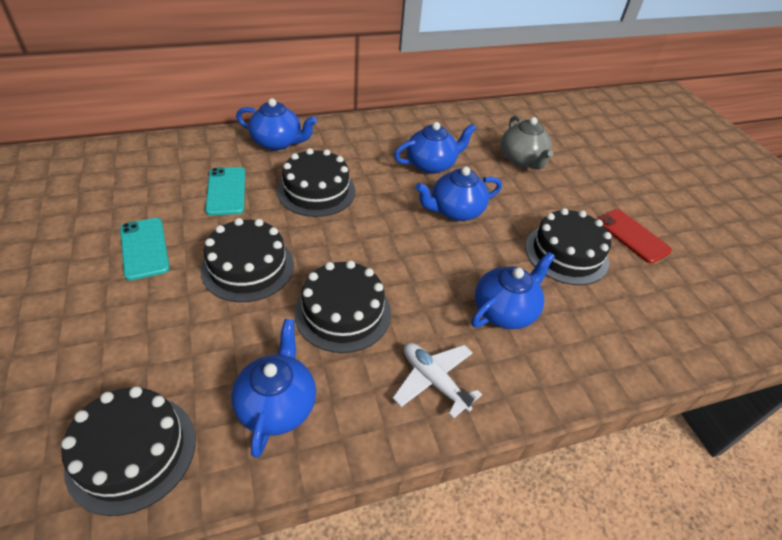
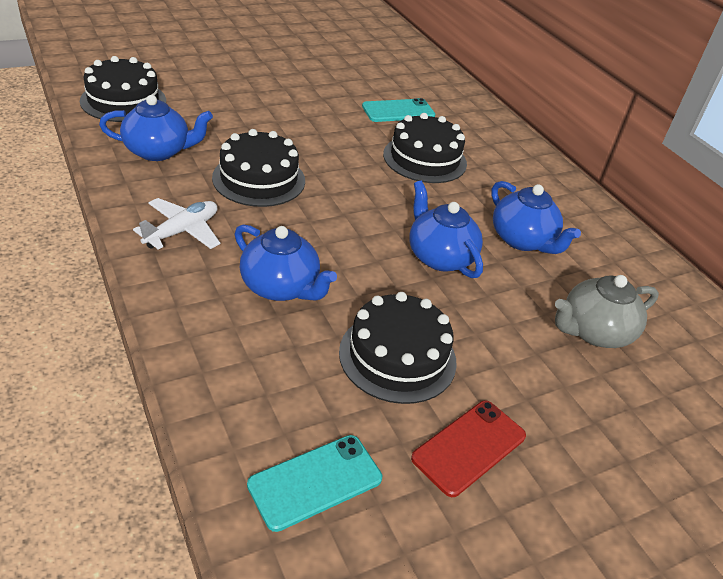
camera: 80 degrees right, 5 degrees down
(144, 248) = (310, 83): turquoise phone -> turquoise phone (315, 482)
(248, 267) = (303, 129): black cake -> none
(277, 142) = (491, 132): blue teapot -> none

